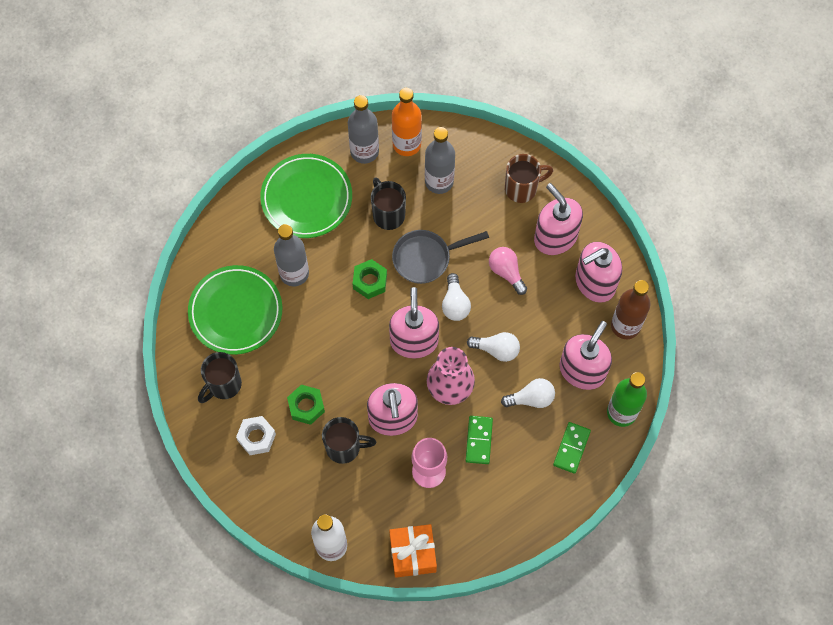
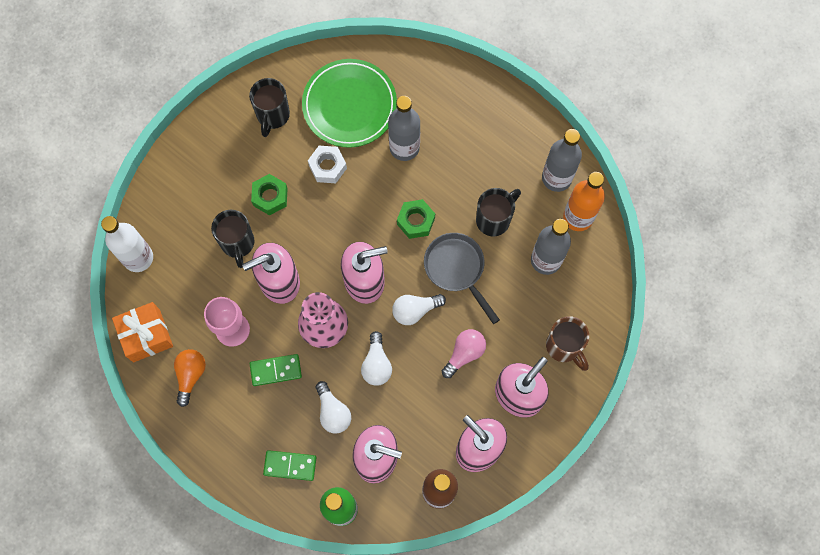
camera: 75 degrees right, 5 degrees up
(223, 385) = (272, 116): black mug -> black mug turned 105 degrees counterclockwise
(256, 437) = (228, 160): white nut -> white nut (327, 167)
(306, 198) = (488, 137): green plate -> none
(463, 520) = (190, 375): none -> orange light bulb

